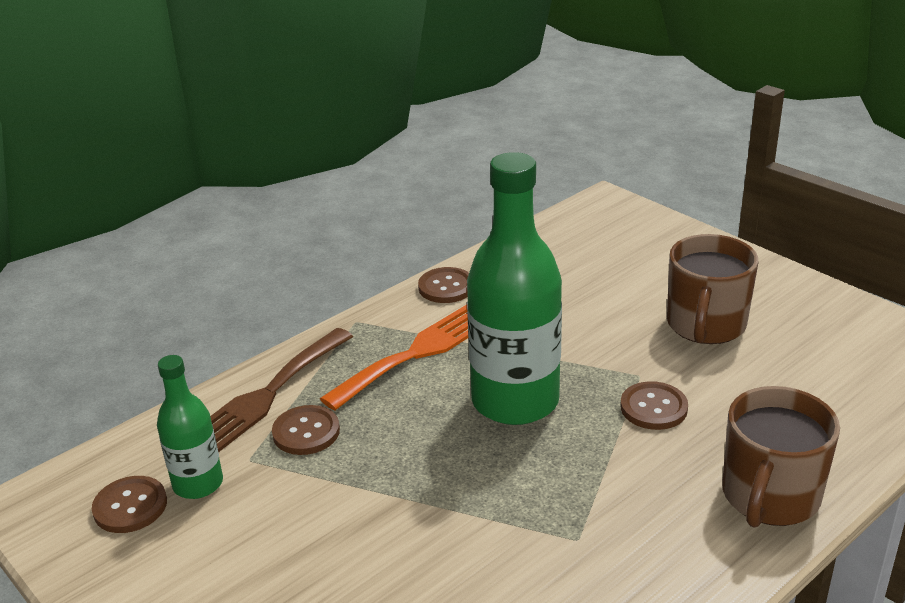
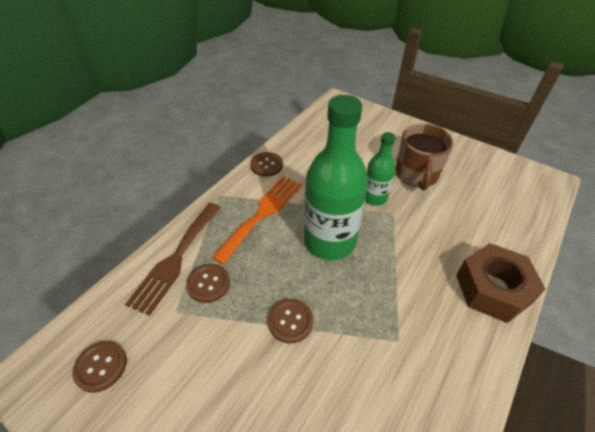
camera: 15 degrees left, 15 degrees up
(198, 484) = (145, 338): green bottle -> green bottle (374, 197)
(653, 408) = (408, 235): brown button -> brown button (290, 321)
(769, 496) = (492, 289): brown mug -> brown nut

